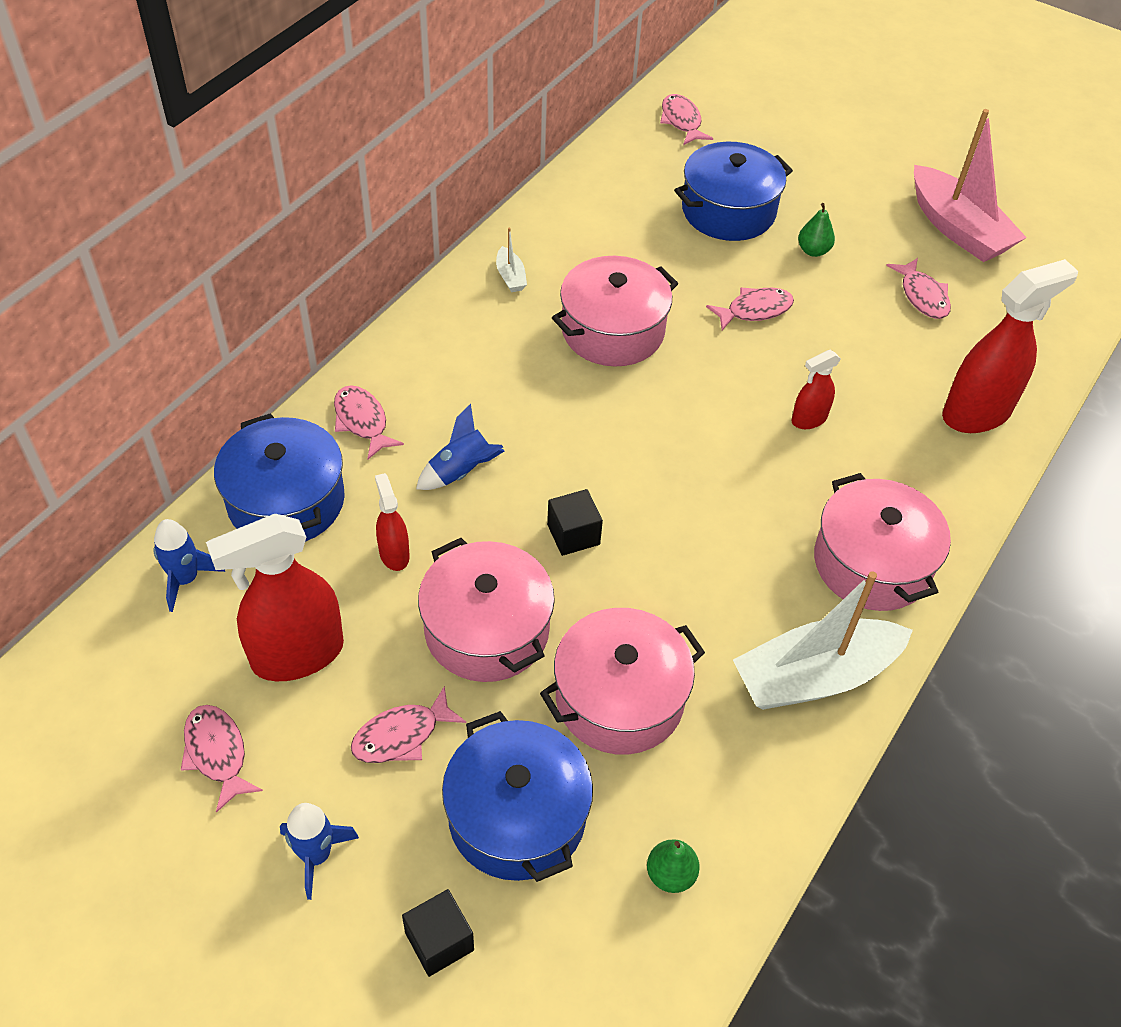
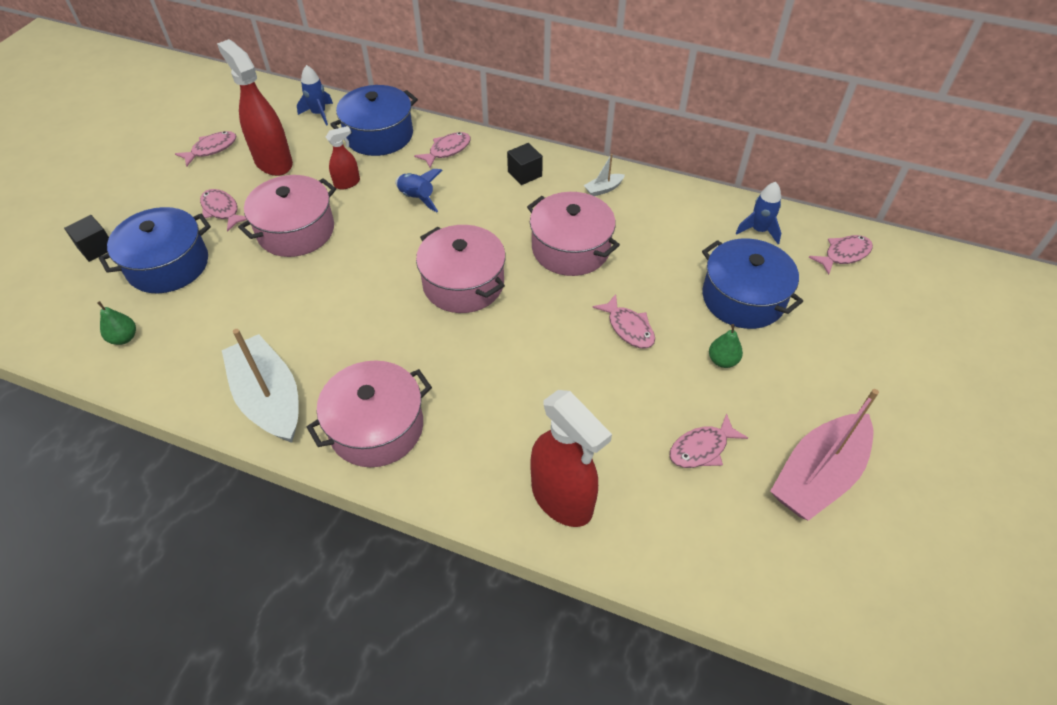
camera: 80 degrees right, 0 degrees up
(316, 855) = (150, 195): blue rocket -> blue rocket (759, 230)
(573, 534) = (375, 257): black cube -> black cube (524, 174)
(619, 698) = (248, 297): pink pot -> pink pot (463, 283)
(808, 419) = (517, 374): red spray bottle -> none

